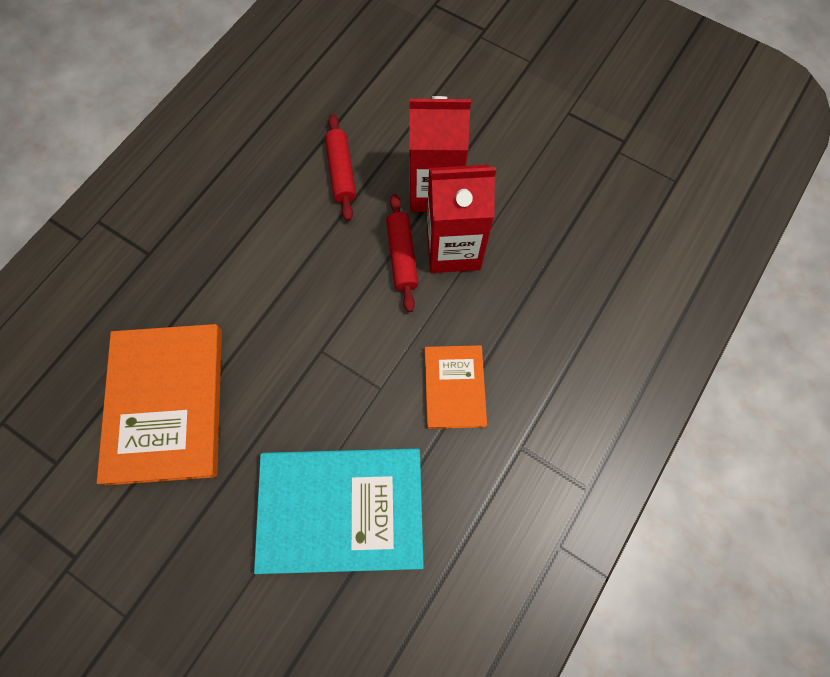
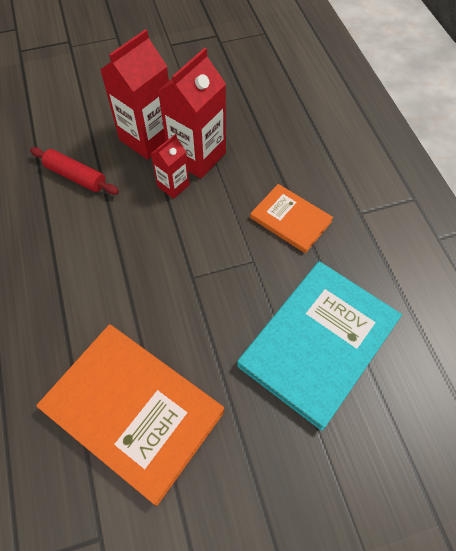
camera: 50 degrees left, 10 degrees down
(402, 256) = (173, 185): red rolling pin -> red carton

